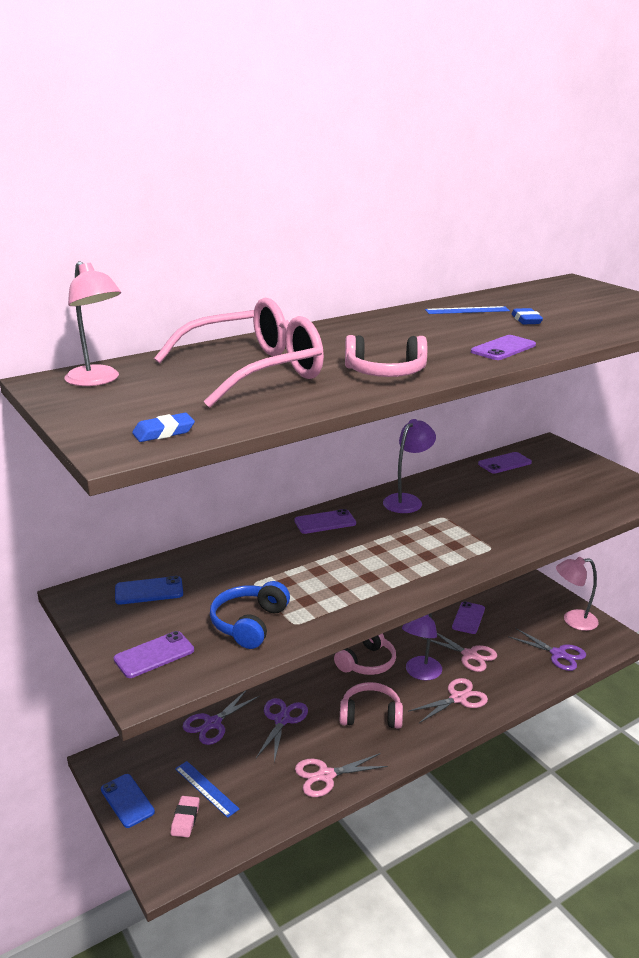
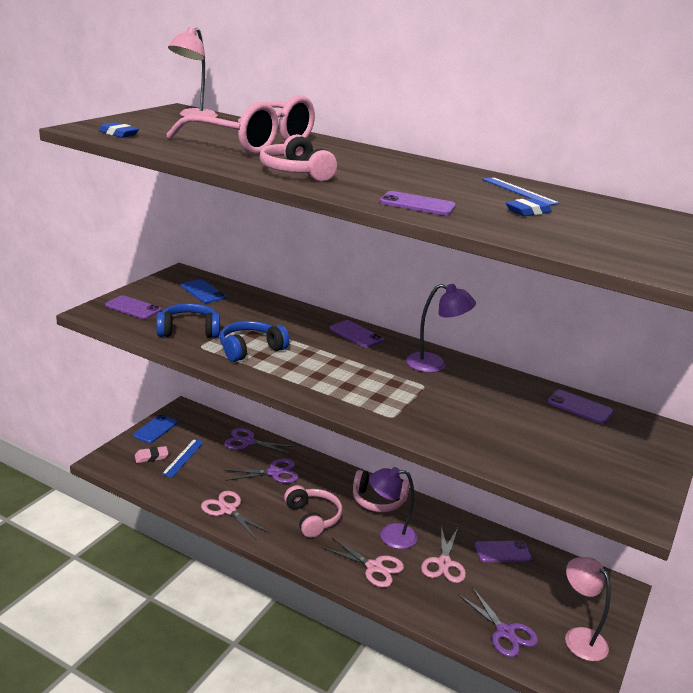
camera: 60 degrees right, 0 degrees up
(321, 592) = (250, 349): none -> blue headphones
(558, 654) = (505, 632): purple scissors -> purple scissors turned 45 degrees counterclockwise

